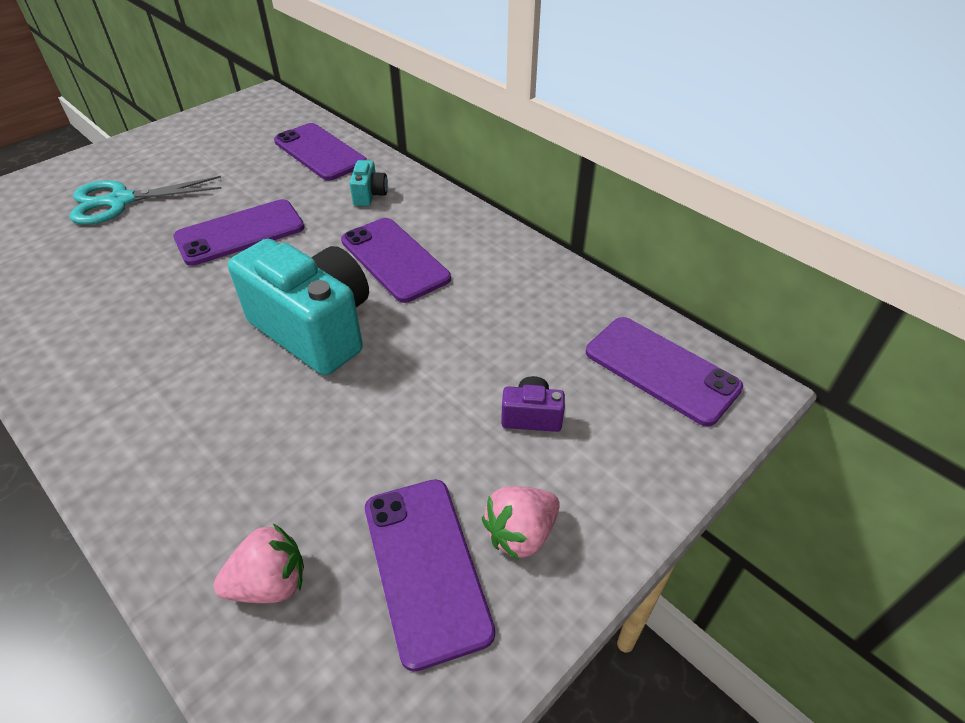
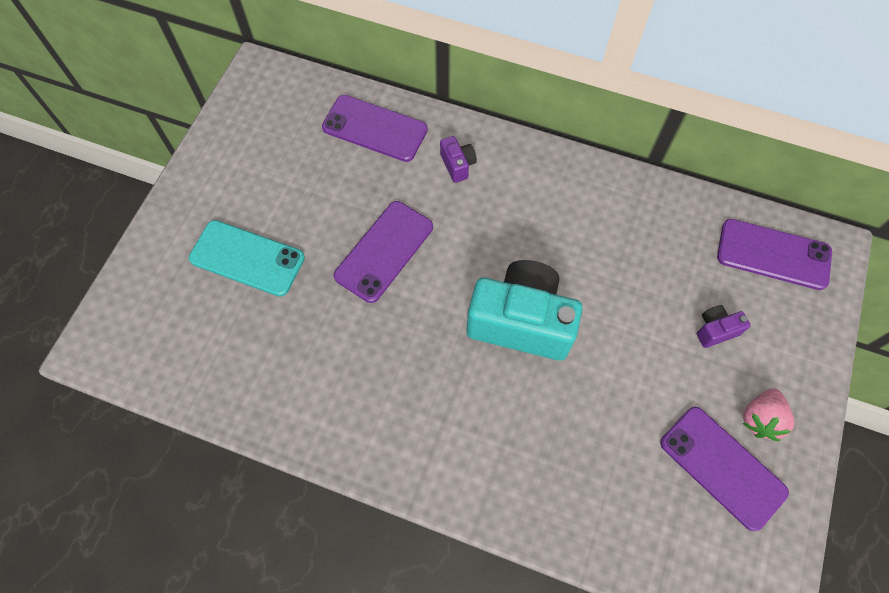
camera: 25 degrees left, 20 degrees up
(121, 201) = (247, 258): turquoise scissors -> turquoise phone
(270, 583) = (642, 521): pink strawberry -> none
(369, 195) = (457, 165): turquoise camera -> purple camera
(394, 259) = (529, 228): purple phone -> none

